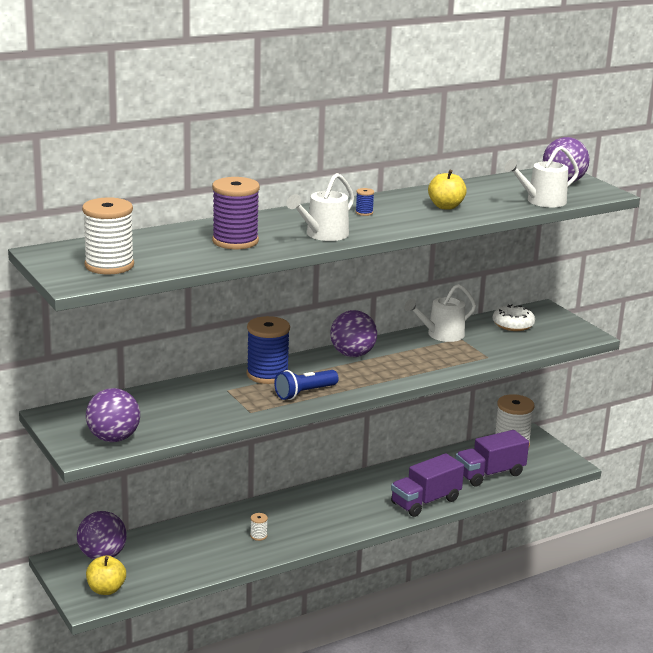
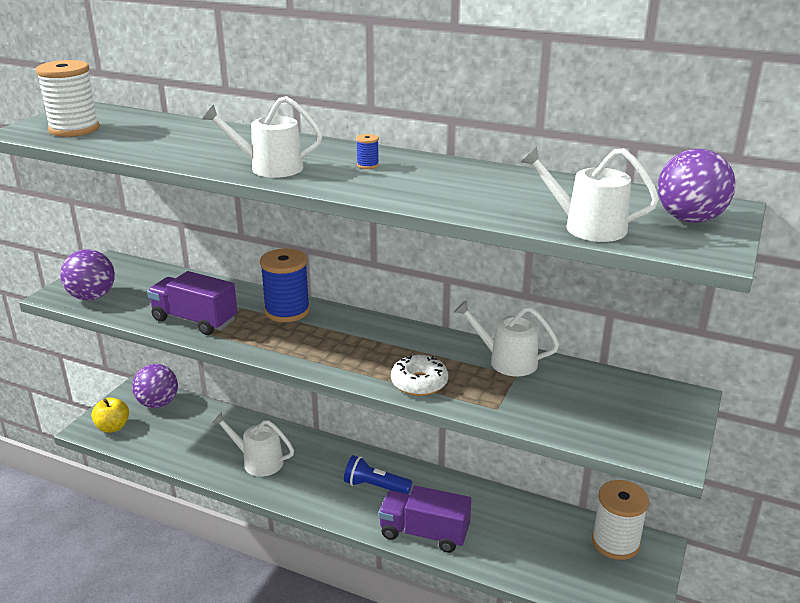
camera: 55 degrees right, 5 degrees up
(235, 241) = (197, 146): purple spool -> none
(258, 536) = (258, 461): white spool -> white watering can
(304, 393) = (271, 341): blue flashlight -> blue flashlight (375, 486)
(352, 354) = (386, 333): purple ball -> none
(445, 206) = (460, 189): yellow apple -> none
(490, 474) = (533, 554): purple truck -> purple truck (195, 320)
(513, 324) = (607, 393): white donut -> white donut (419, 383)

